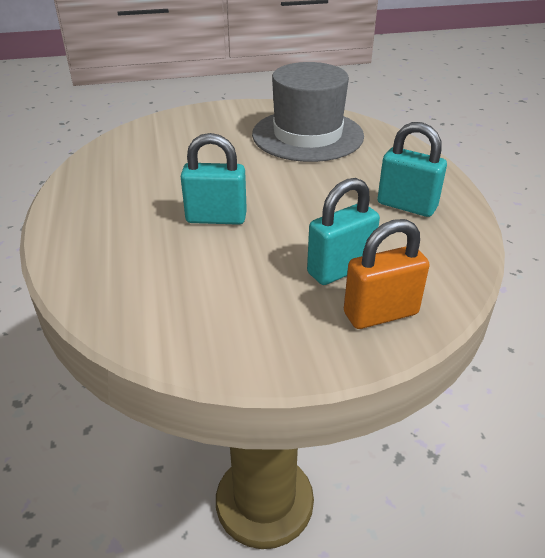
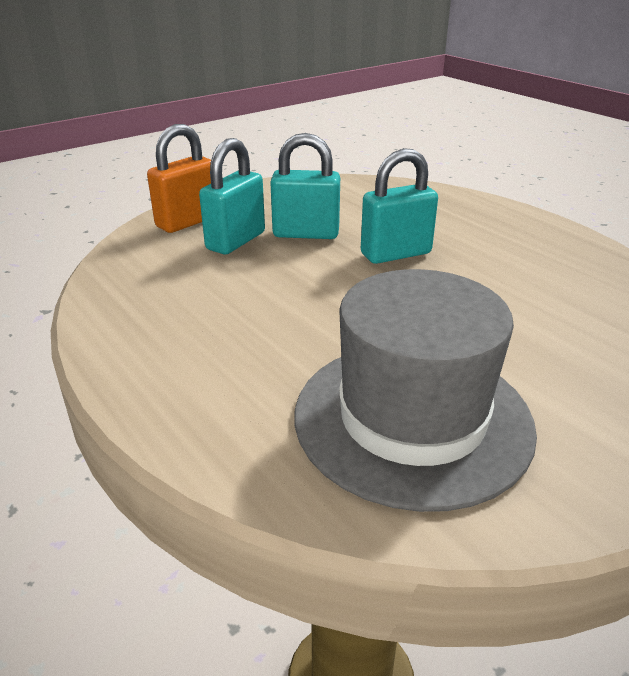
camera: 155 degrees right, 5 degrees down
(406, 206) = (181, 319): turquoise padlock -> turquoise padlock (306, 233)

